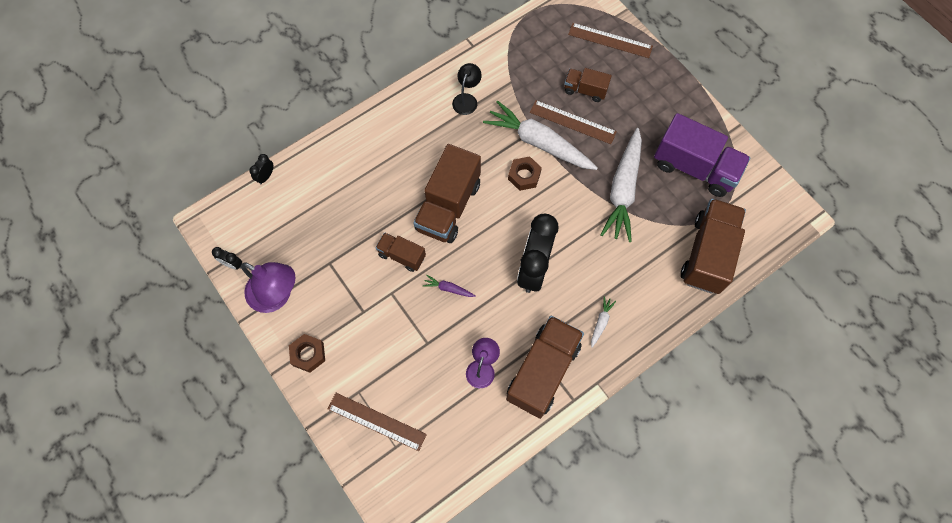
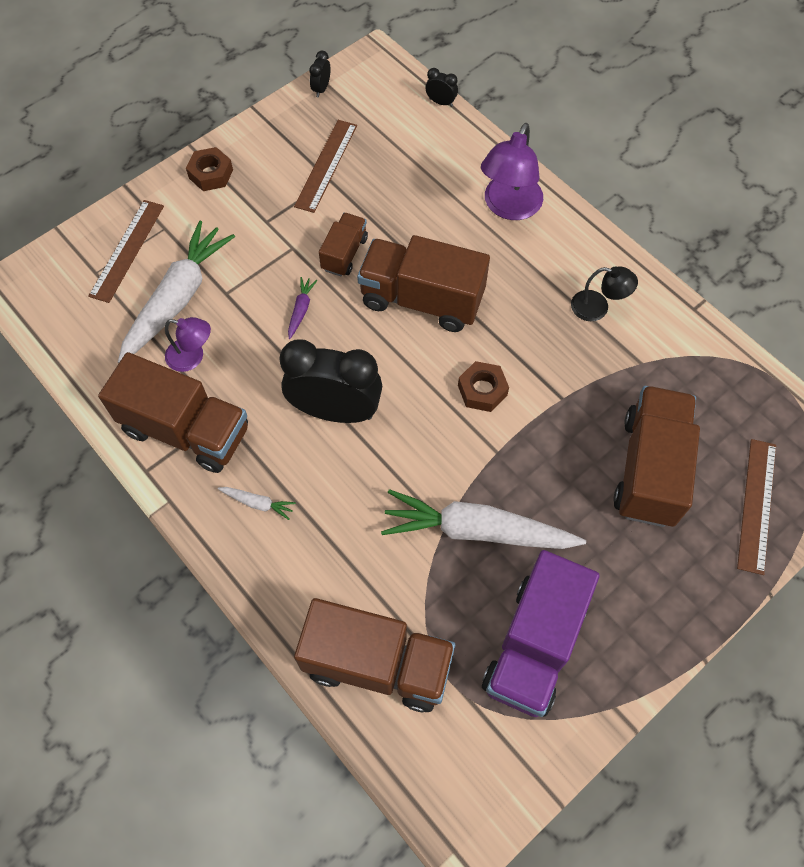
camera: 85 degrees right, 5 degrees down
(277, 295) = (284, 135): purple lamp -> purple lamp (508, 207)
(539, 143) = (541, 407): white carrot -> white carrot (177, 298)
(572, 122) = (586, 453): brown ruler -> brown ruler (326, 165)
(585, 90) = (649, 469): brown truck -> brown truck, size x1.88

